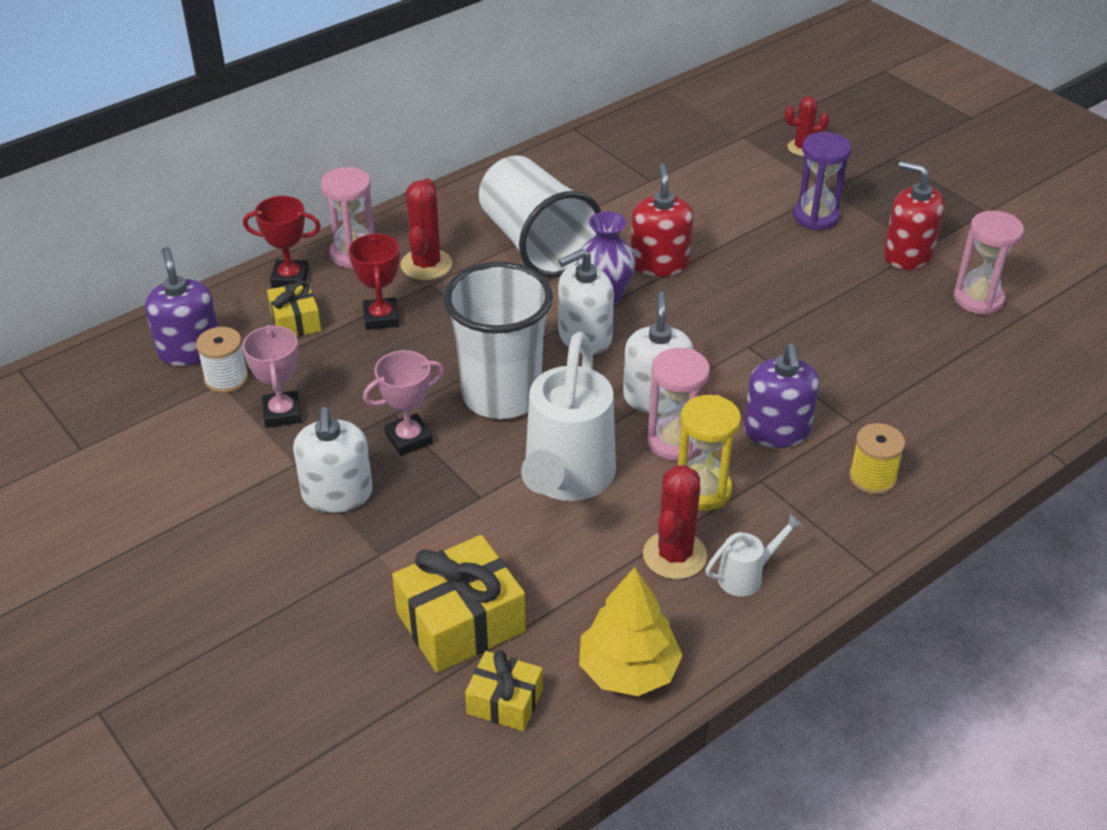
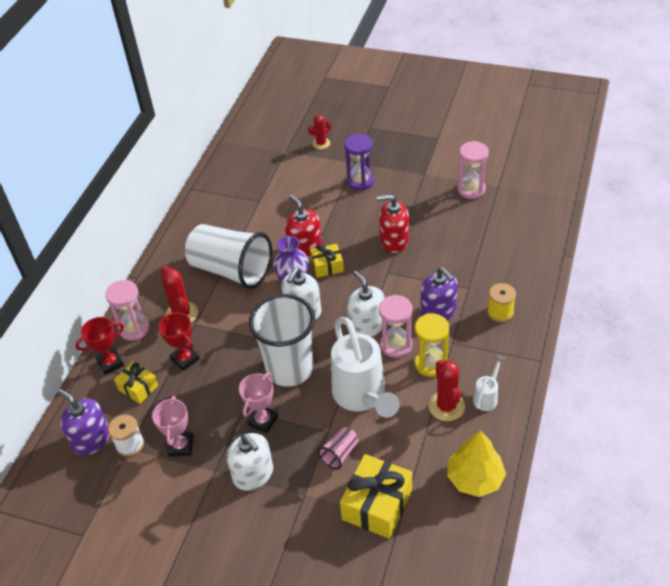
camera: 30 degrees left, 5 degrees up
(282, 413) = (181, 446): pink trophy -> pink trophy turned 45 degrees clockwise
(470, 532) = (340, 453): none -> pink cup
(504, 701) = (433, 532): yellow gift -> yellow gift (327, 266)
(907, 254) = (420, 181): red soap dispenser -> red soap dispenser (394, 241)

